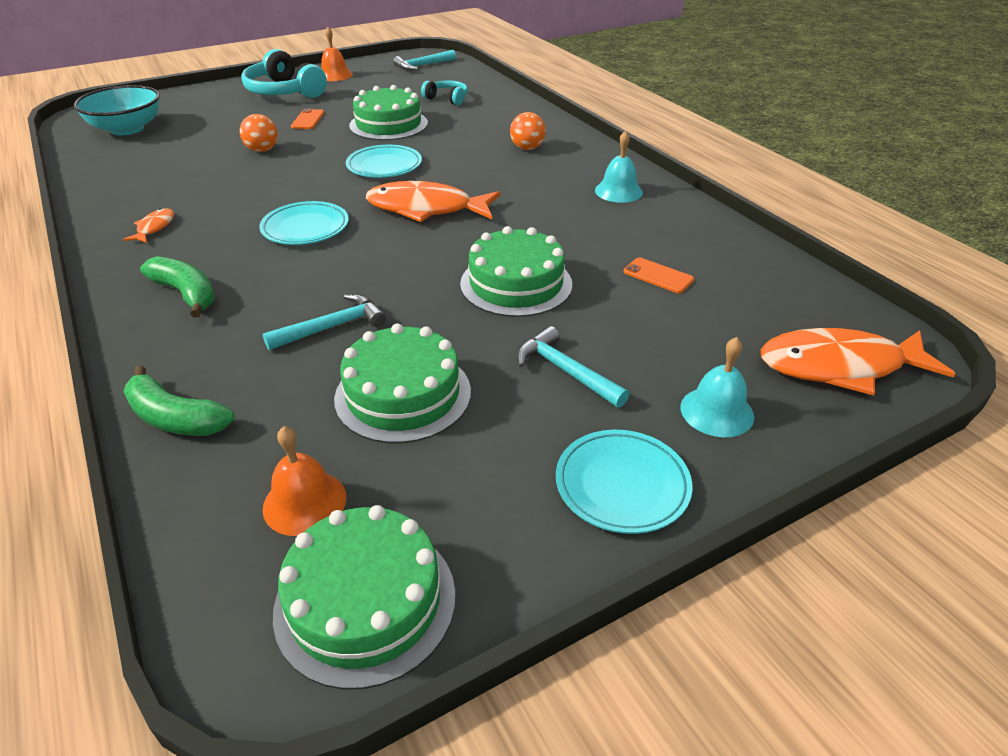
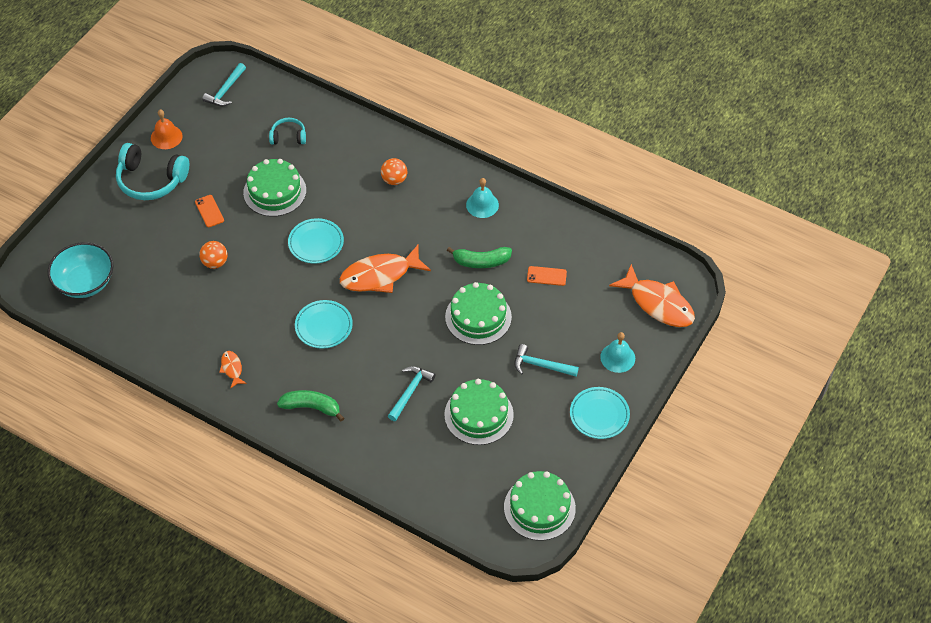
camera: 30 degrees left, 15 degrees up
(175, 418) = (390, 476): green banana -> green banana (481, 262)
(304, 502) = (483, 484): orange bell -> none
(839, 366) = (658, 304): orange fish -> orange fish turned 105 degrees counterclockwise

